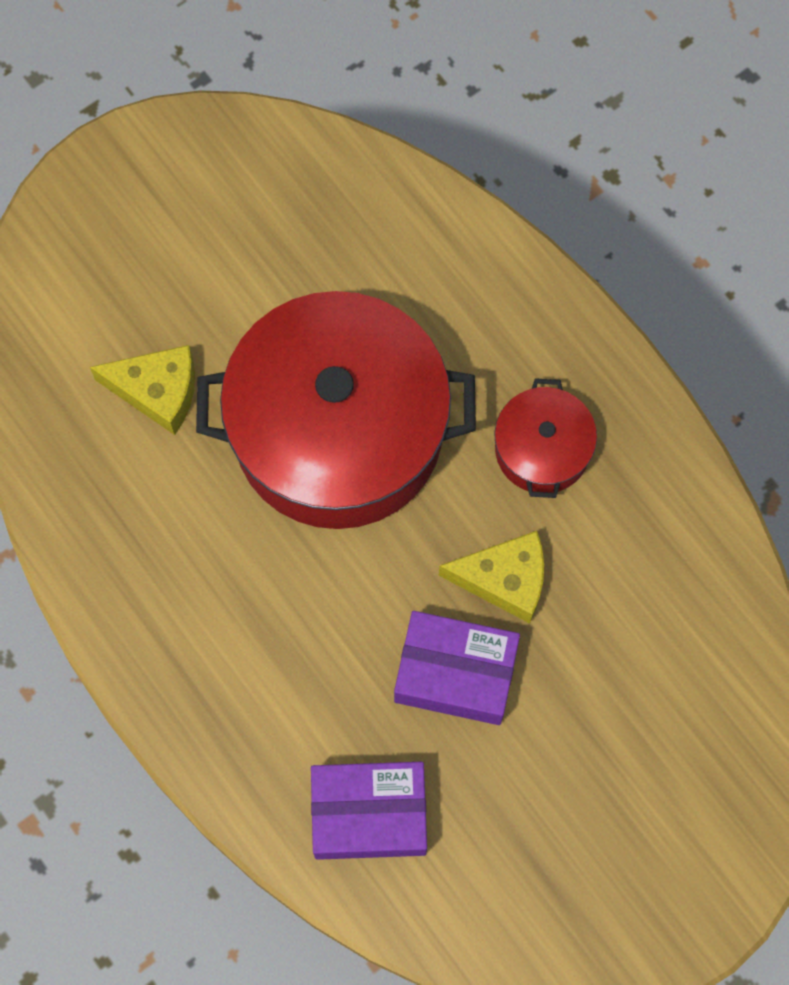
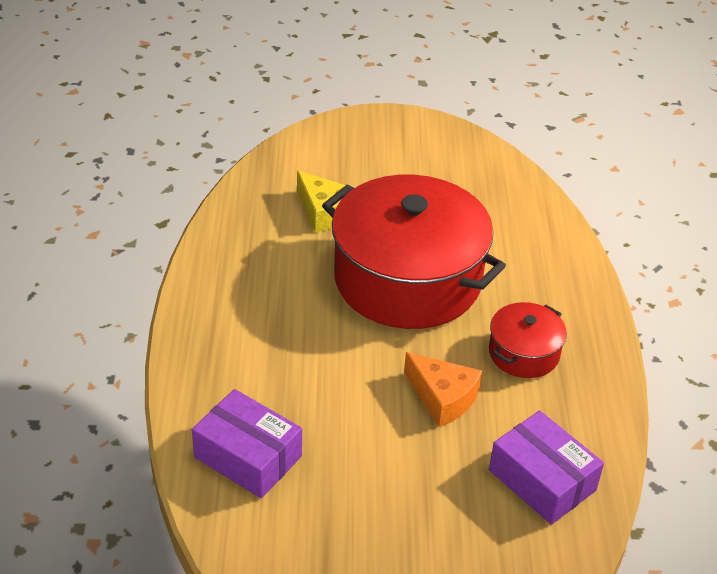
camera: 35 degrees right, 30 degrees down
(455, 673) = (369, 423): purple box -> purple box (542, 480)
(504, 580) = (442, 398): yellow cheese -> orange cheese

